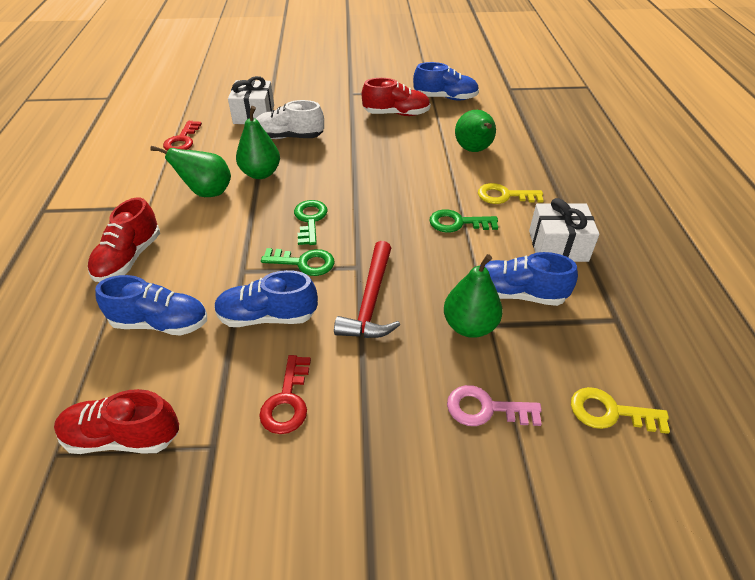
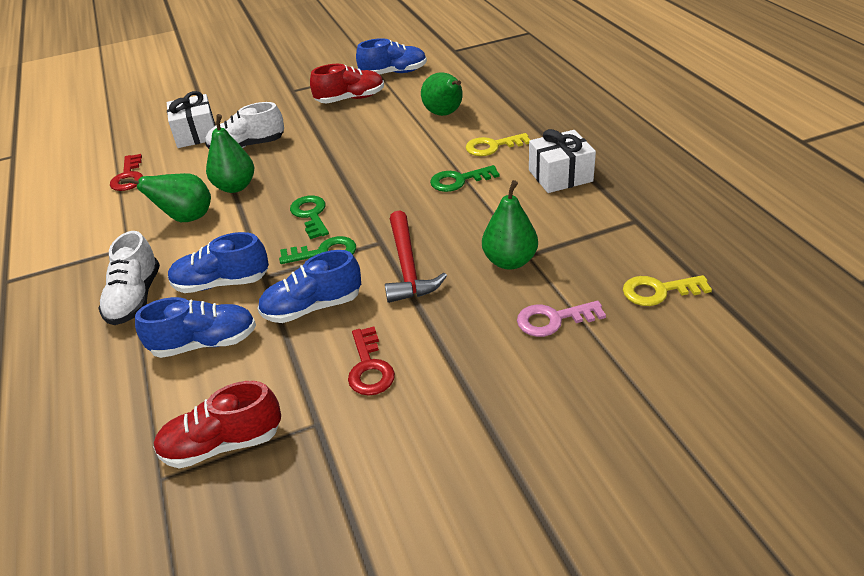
camera: 15 degrees left, 5 degrees down
(129, 258) = (135, 298): red shoe -> white shoe
(517, 294) = (541, 224): blue shoe -> blue shoe (221, 283)

